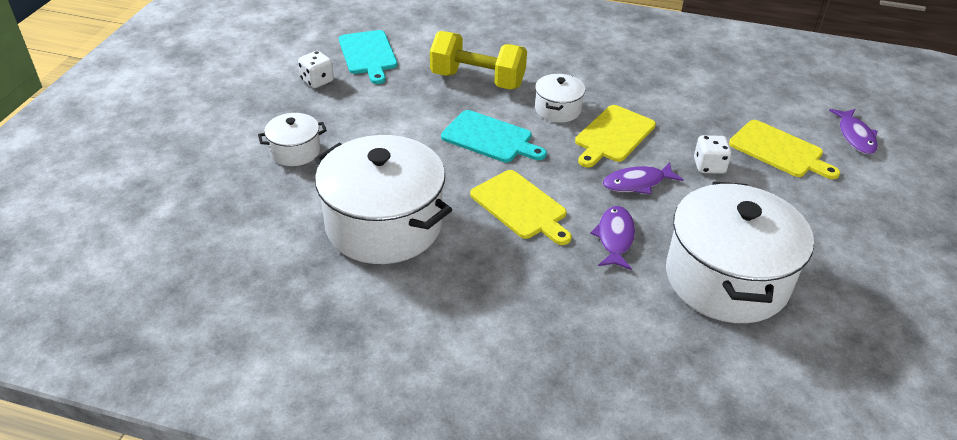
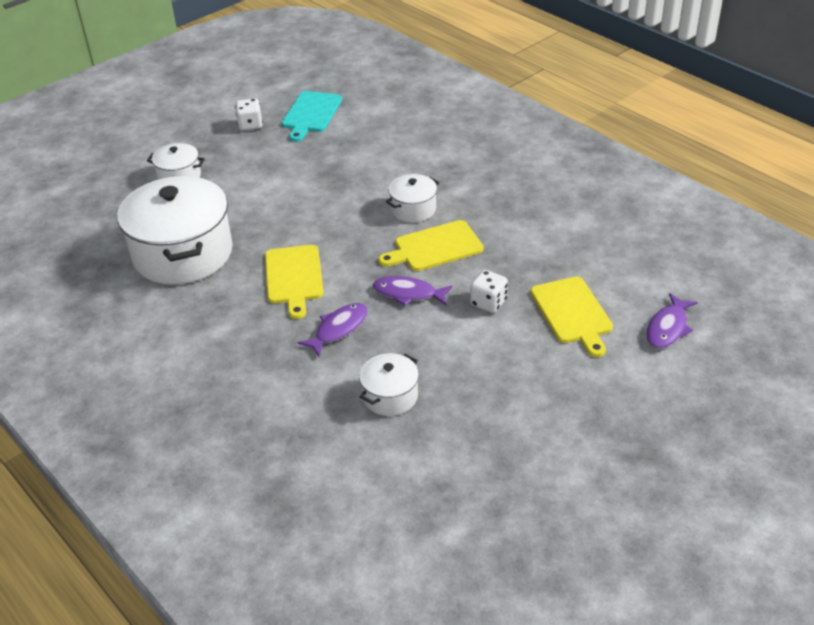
camera: 35 degrees right, 0 degrees up
(477, 80) = (374, 162): yellow dumbbell -> none
(490, 138) = (331, 214): turquoise cutting board -> none
(726, 279) = (390, 396): white pot -> white pot, size x0.47

